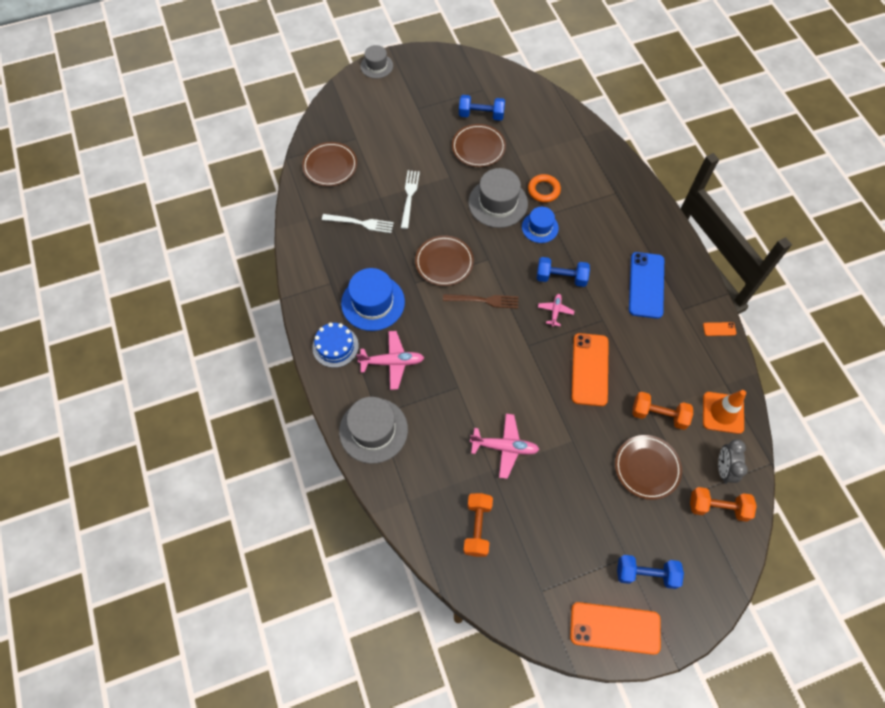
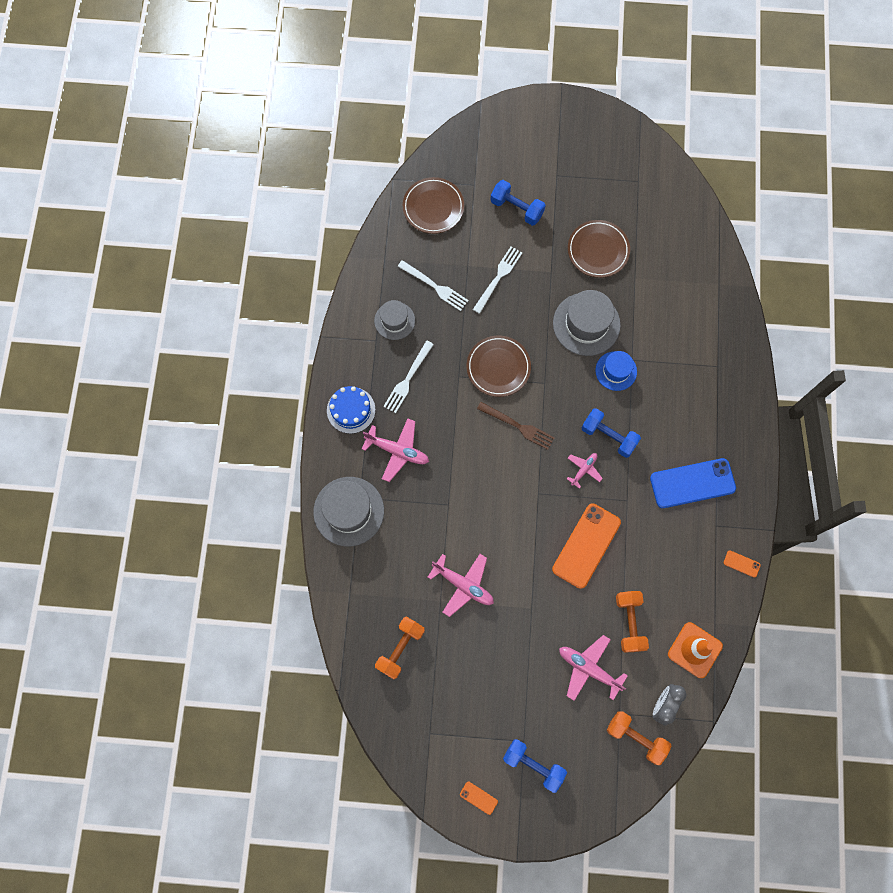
camera: 25 degrees right, 10 degrees up
(373, 302) = (407, 380): blue hat -> white fork
(376, 66) = (537, 104): grey hat -> grey hat (394, 320)
(481, 115) = (620, 212): blue dumbbell -> blue dumbbell (516, 208)
(543, 190) = (642, 330): orange ring -> none
(615, 628) = (478, 798): orange phone -> orange phone, size x0.42
(646, 285) = (692, 483): blue phone -> blue phone turned 45 degrees clockwise
(647, 468) = (588, 668): brown plate -> pink plane
(659, 415) = (629, 622): orange dumbbell -> orange dumbbell turned 45 degrees clockwise

